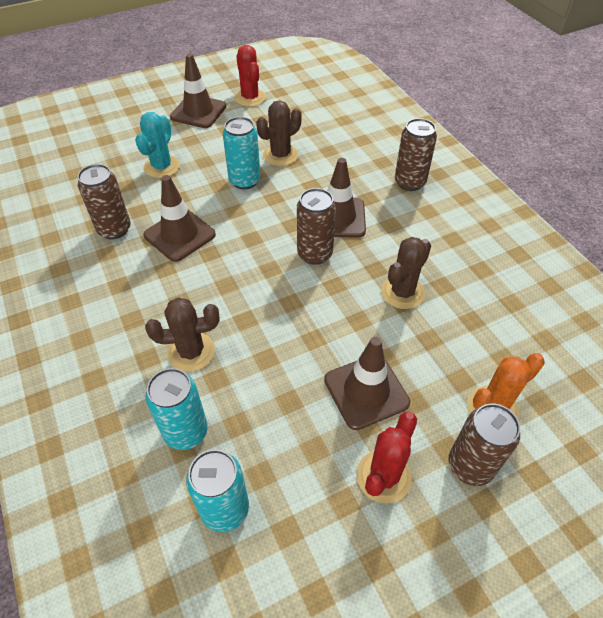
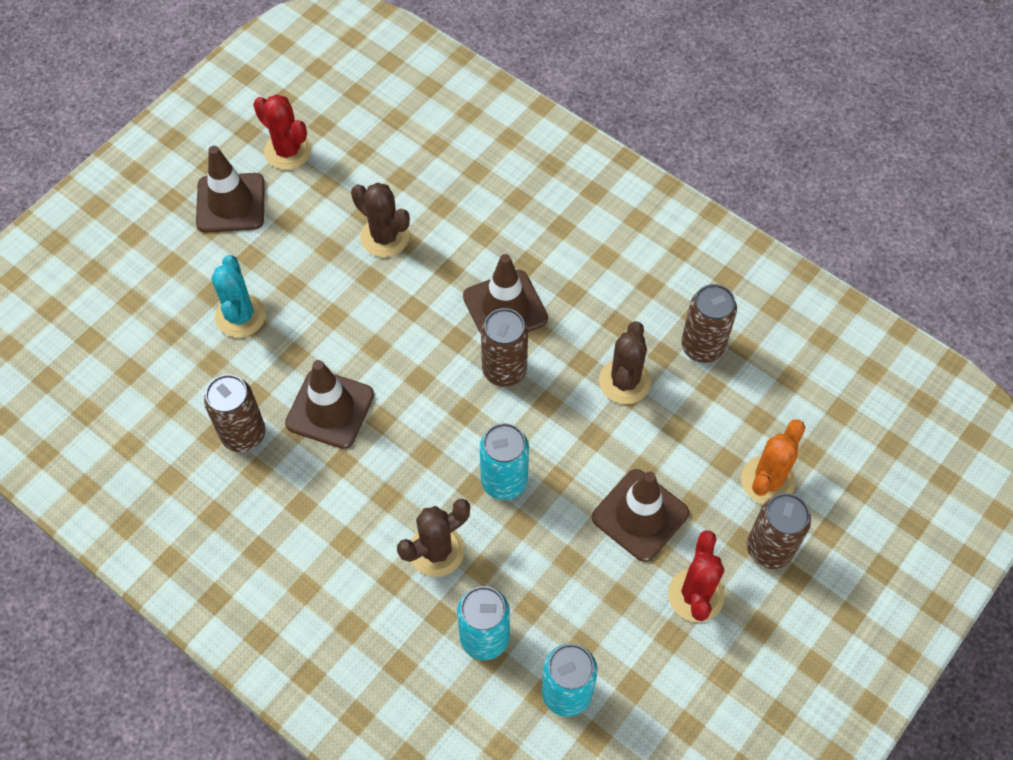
camera: 25 degrees left, 10 degrees up
(244, 181) = (362, 296): turquoise can -> turquoise can (504, 481)
(280, 155) = (384, 237): brown cactus -> brown cactus turned 75 degrees counterclockwise
(409, 182) = (565, 220): brown can -> brown can (702, 347)

